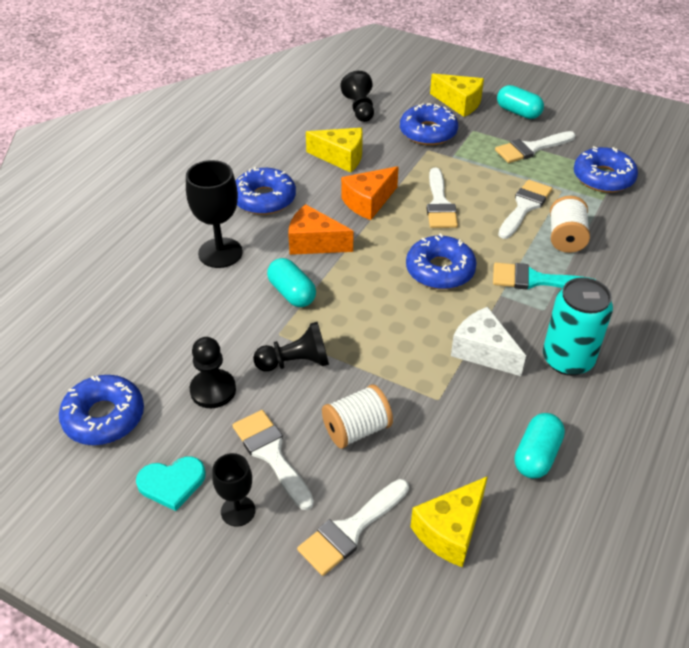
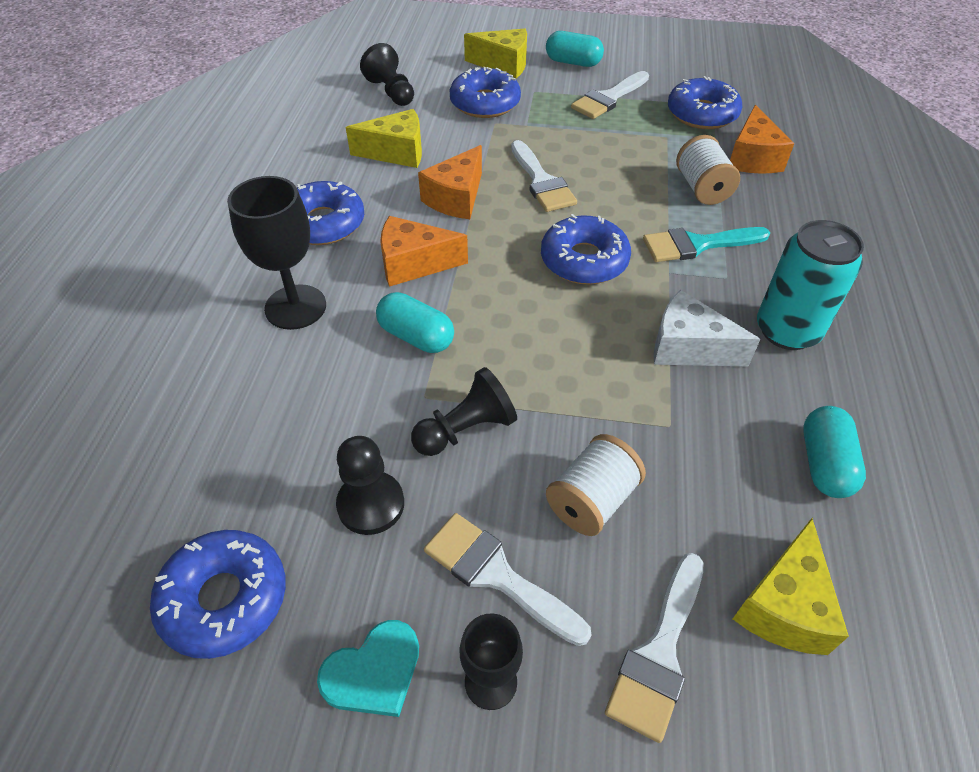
camera: 20 degrees left, 5 degrees up
(524, 207) = (638, 163): white brush -> none
(624, 223) = (752, 158): none -> orange cheese

